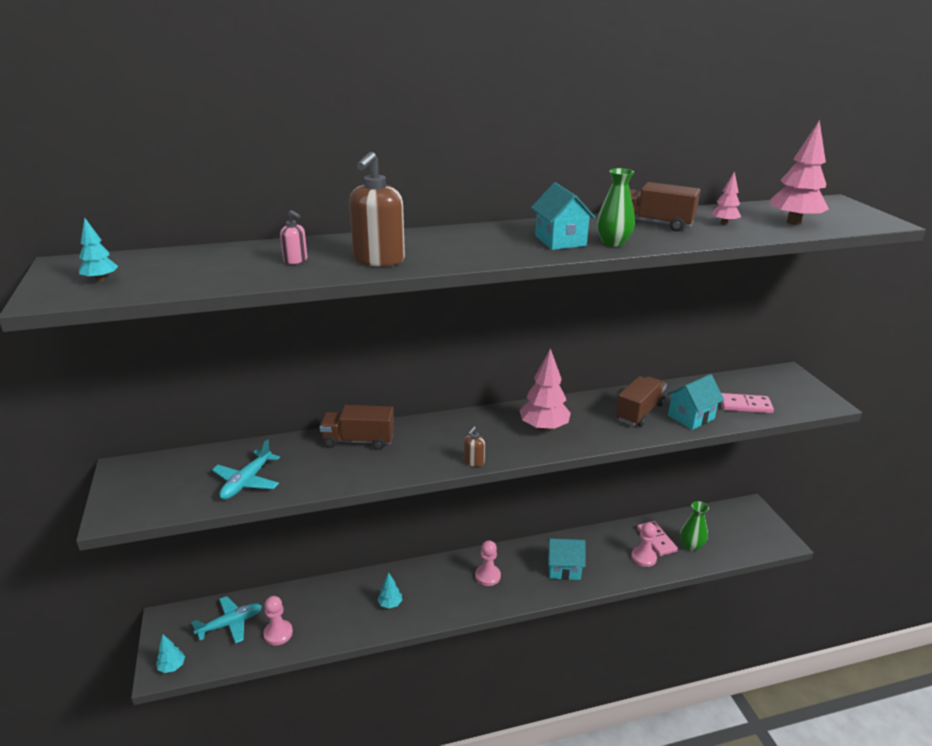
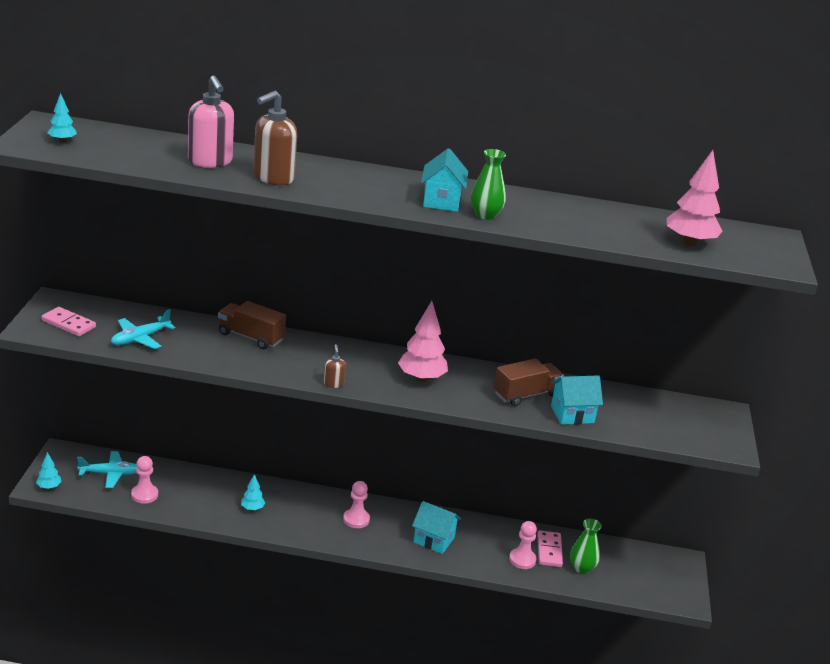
camera: 20 degrees right, 0 degrees up
(295, 260) = (210, 162): pink soap dispenser -> pink soap dispenser, size x2.07
(474, 462) = (333, 383): brown soap dispenser -> brown soap dispenser turned 120 degrees clockwise
(654, 223) = (551, 208): brown truck -> none
(724, 223) = (618, 226): pink tree -> none
(745, 405) = (640, 423): pink domino -> pink domino (68, 324)

